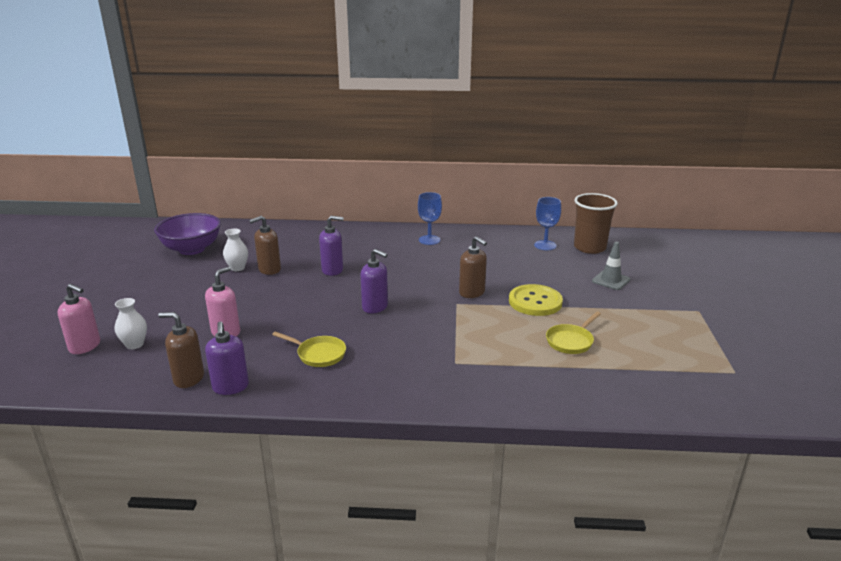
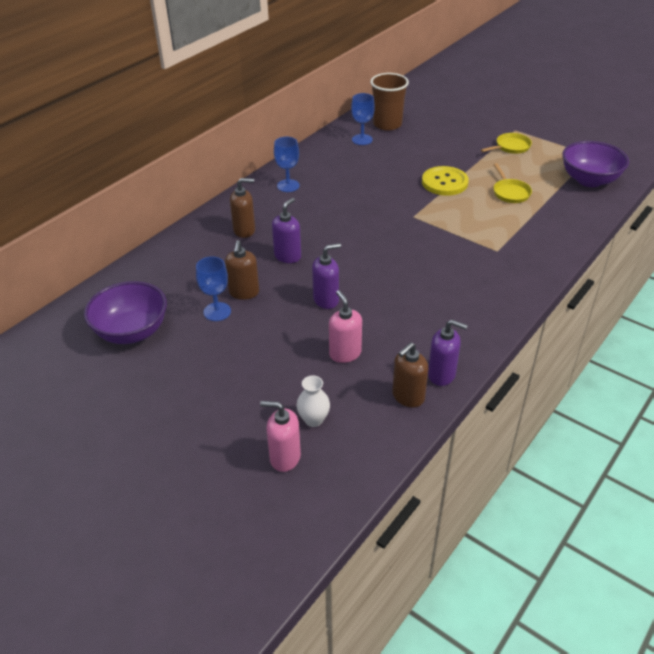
camera: 55 degrees left, 15 degrees up
(85, 346) = (284, 457): pink soap dispenser -> pink soap dispenser turned 135 degrees counterclockwise
(237, 268) = (217, 311): white vase -> blue goblet
(318, 354) = (430, 311): yellow pan -> yellow pan (510, 147)
(375, 307) = (380, 257): purple soap dispenser -> purple soap dispenser (326, 300)
(472, 293) = (403, 203): brown soap dispenser -> brown soap dispenser (244, 230)
(611, 280) = (445, 140): grey traffic cone -> none
(675, 385) = (589, 180): none -> purple bowl

